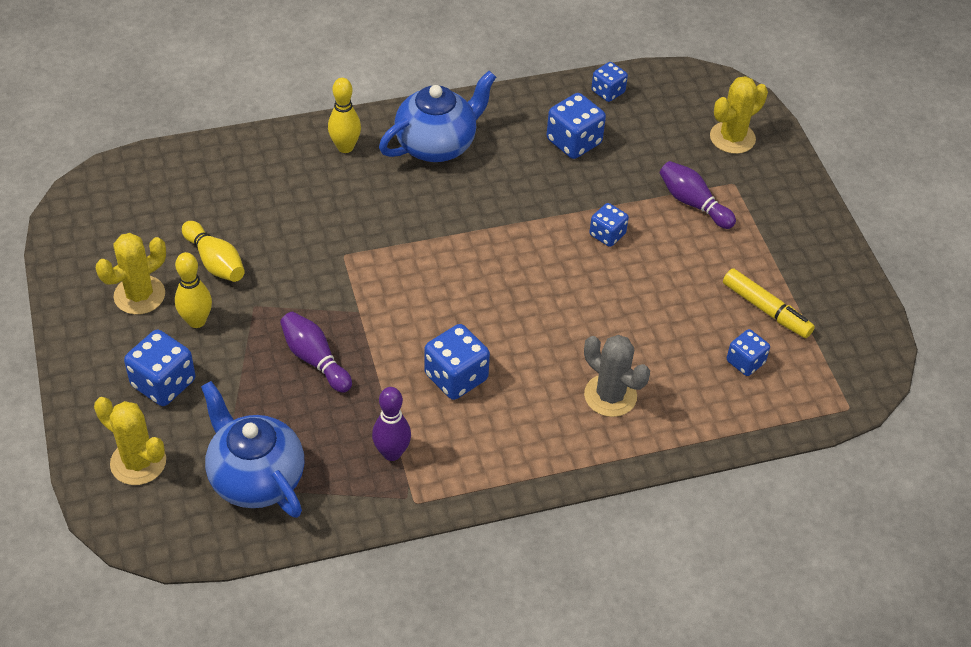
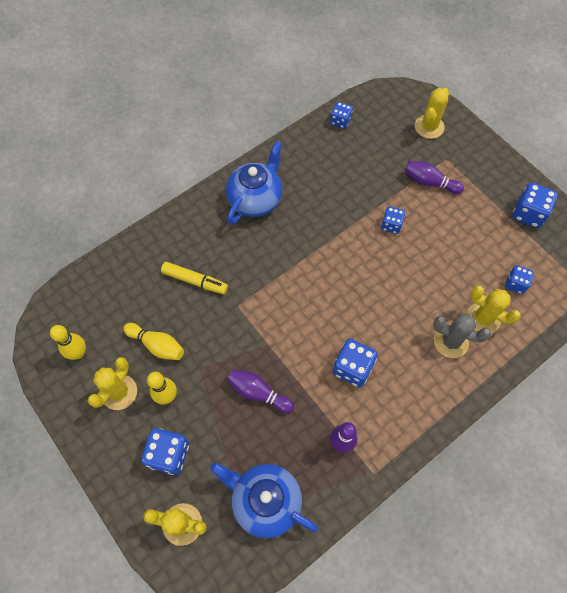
camera: 20 degrees left, 15 degrees up
(345, 147) = (198, 223): yellow bowling pin -> yellow bowling pin (79, 353)
(574, 142) = (338, 165): blue dice -> blue dice (528, 213)
(672, 385) = (483, 318): none -> yellow cactus
(766, 310) = (508, 241): yellow marker -> yellow marker (195, 281)

